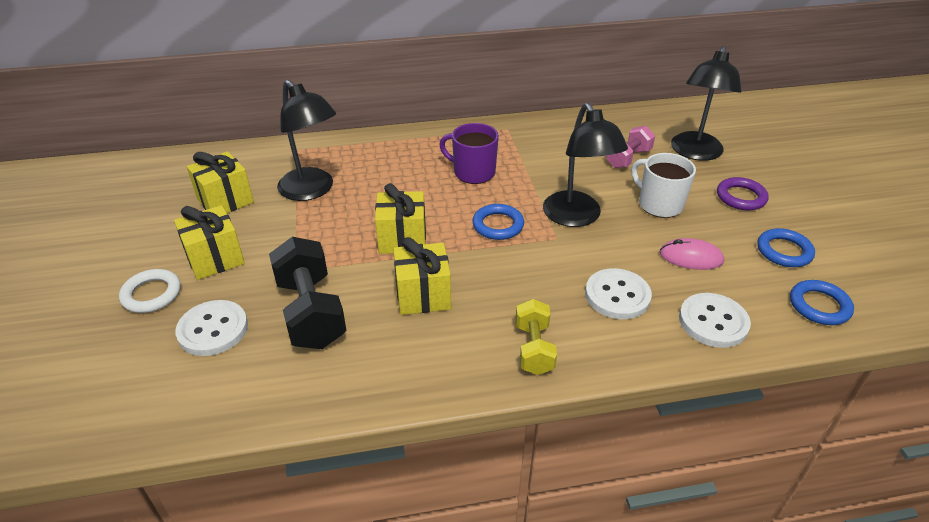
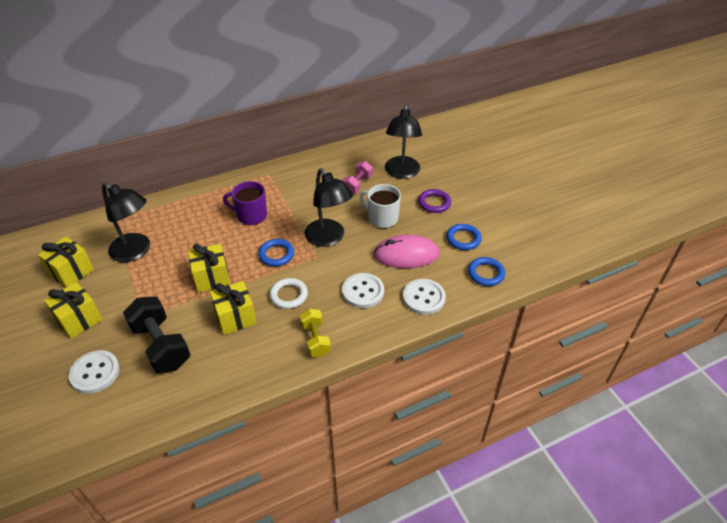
camera: 15 degrees left, 5 degrees up
(151, 294) = (40, 356): white ring -> white ring (289, 295)
(691, 257) = (406, 254): pink mouse -> pink mouse, size x1.61

